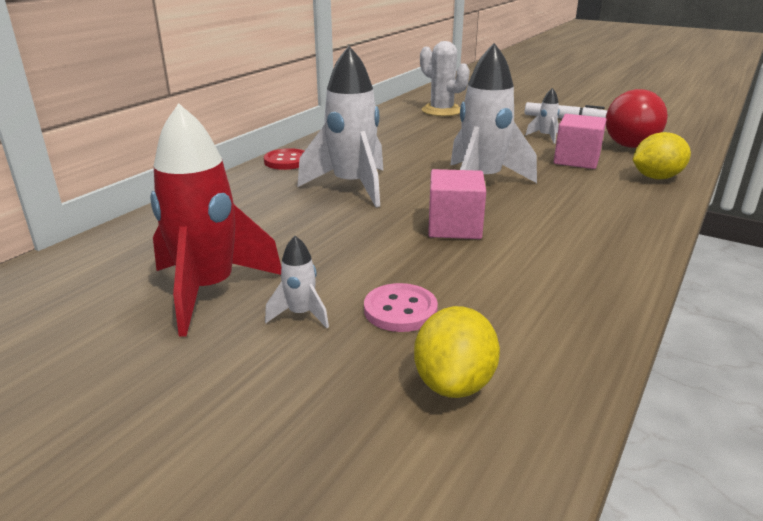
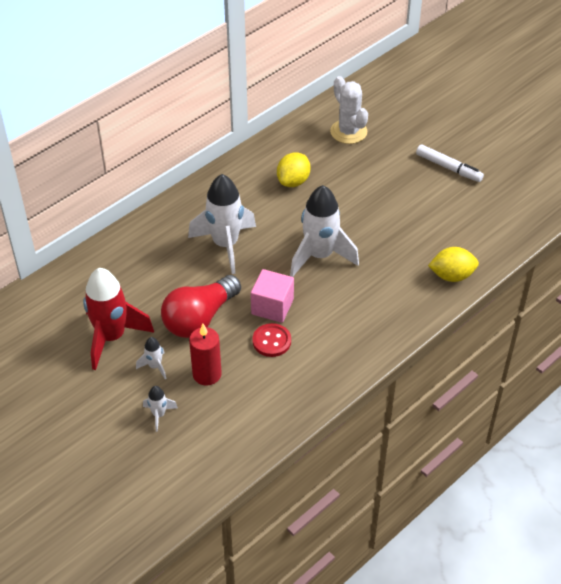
camera: 15 degrees right, 20 degrees up
(287, 161) = (190, 199): red button -> red button (271, 341)
(400, 310) = (207, 374): pink button -> red candle
(454, 383) = (211, 427): yellow lemon -> yellow lemon (293, 181)
(545, 137) = (410, 197): white rocket -> white rocket (159, 415)
(576, 160) = (409, 239): pink cube -> none
(632, 141) = (478, 217): red light bulb -> red light bulb (199, 318)

